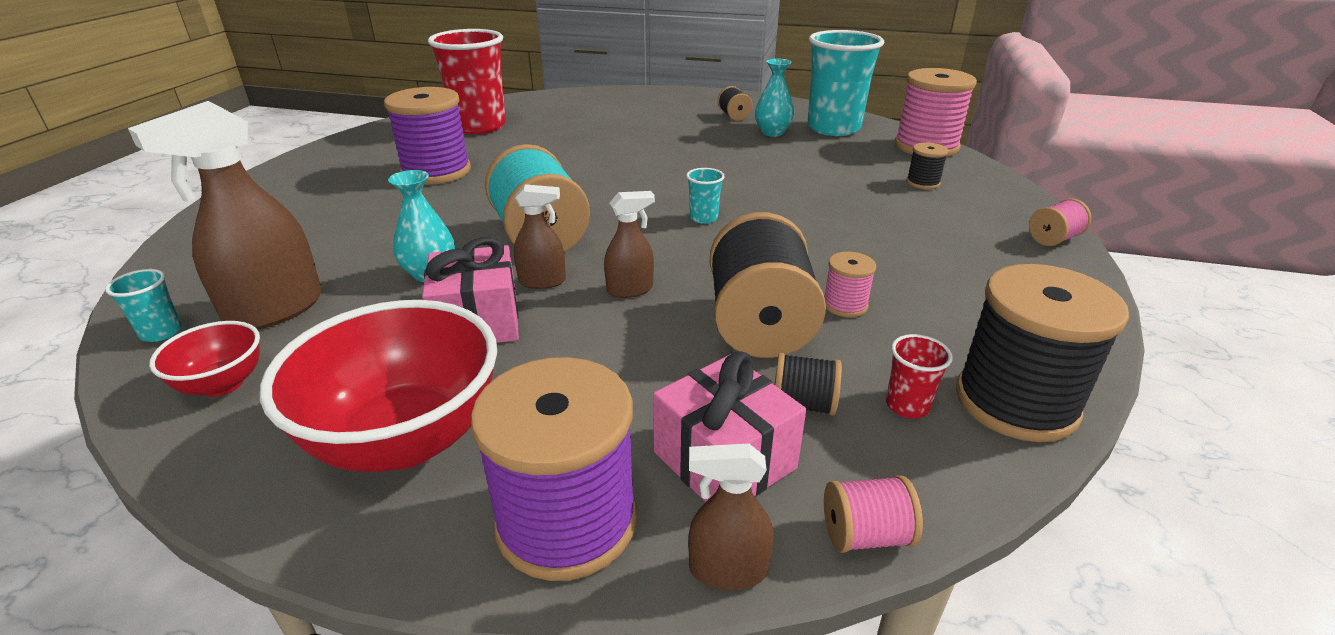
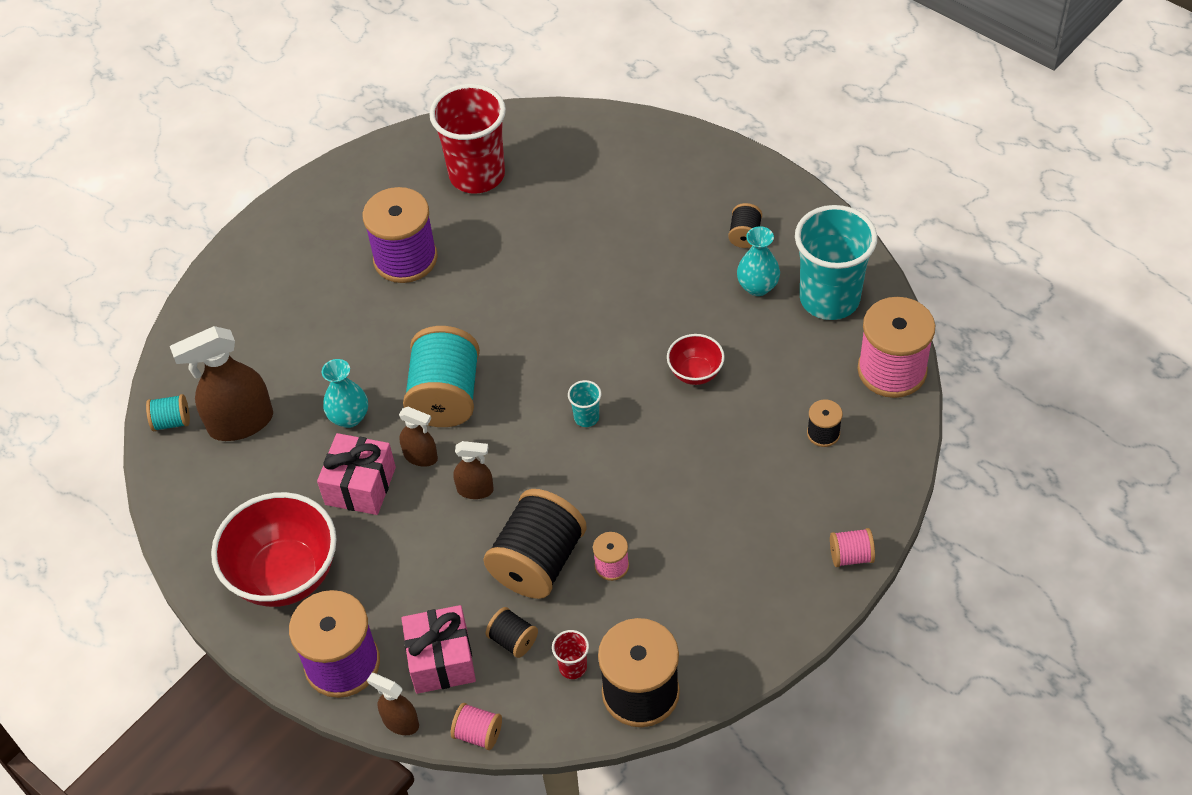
camera: 30 degrees right, 20 degrees up
(161, 332) = (172, 421): turquoise cup -> turquoise spool
(223, 384) = (200, 488): red bowl -> red bowl (695, 373)

